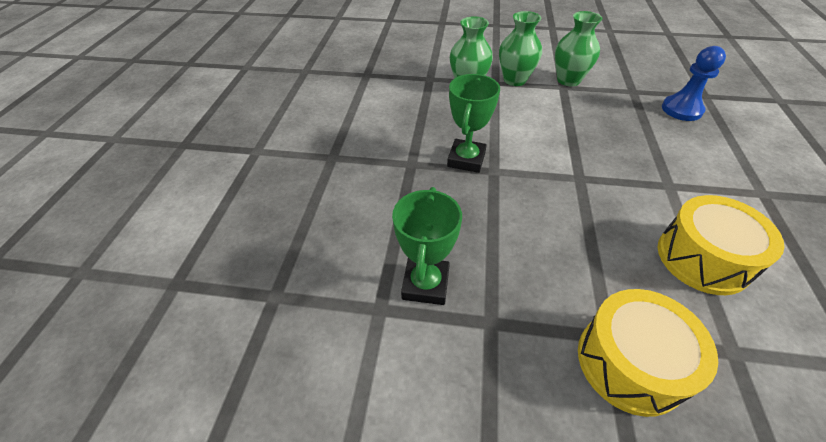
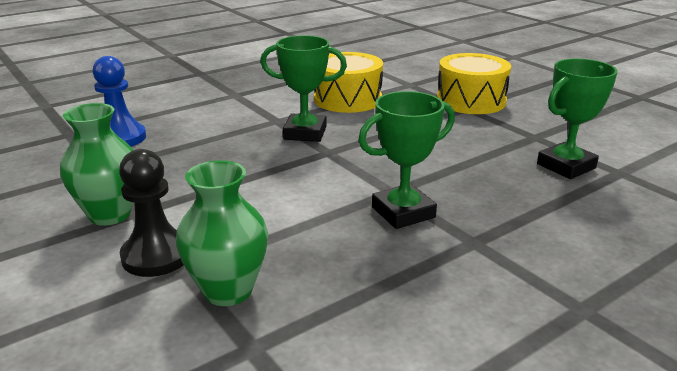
camera: 135 degrees left, 20 degrees down
(514, 80) = (156, 256): green vase -> black pawn
(627, 185) = (305, 133): none -> green trophy

